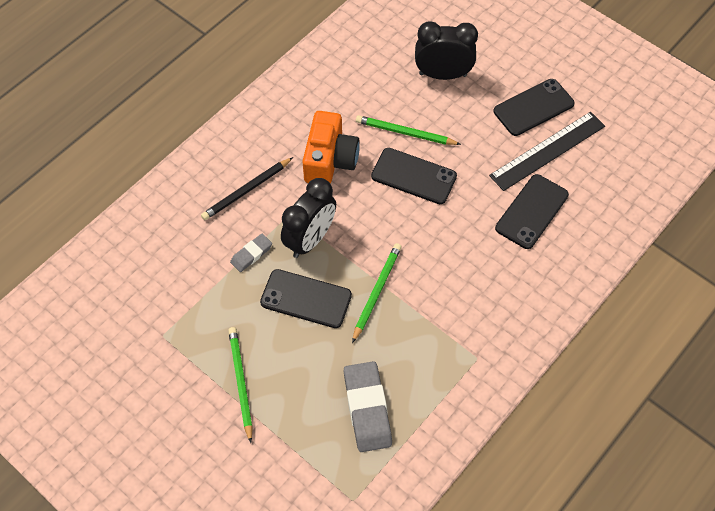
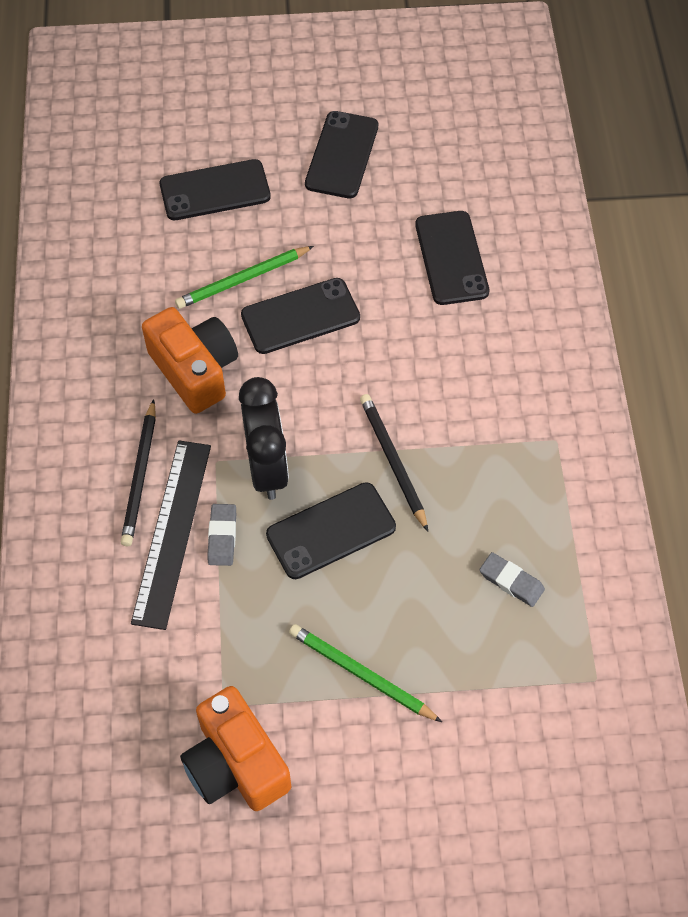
camera: 45 degrees left, 0 degrees up
(137, 368) = (236, 764): none -> orange camera
(367, 408) = (511, 581): grey eraser -> grey eraser, size x0.54
(376, 292) = (392, 461): green pencil -> black pencil
(443, 74) = (215, 190): black clock -> black phone
(547, 151) = (401, 187): black ruler -> black ruler (172, 532)

